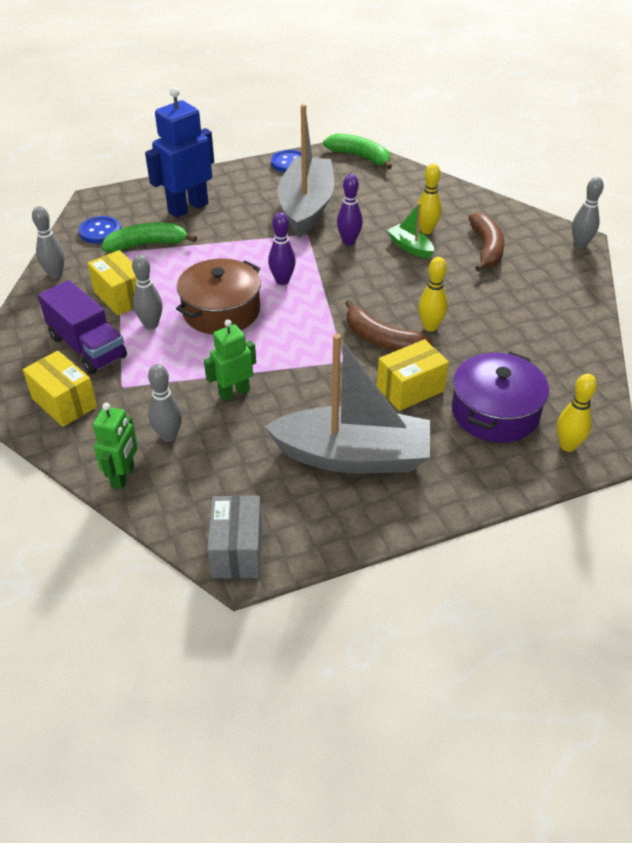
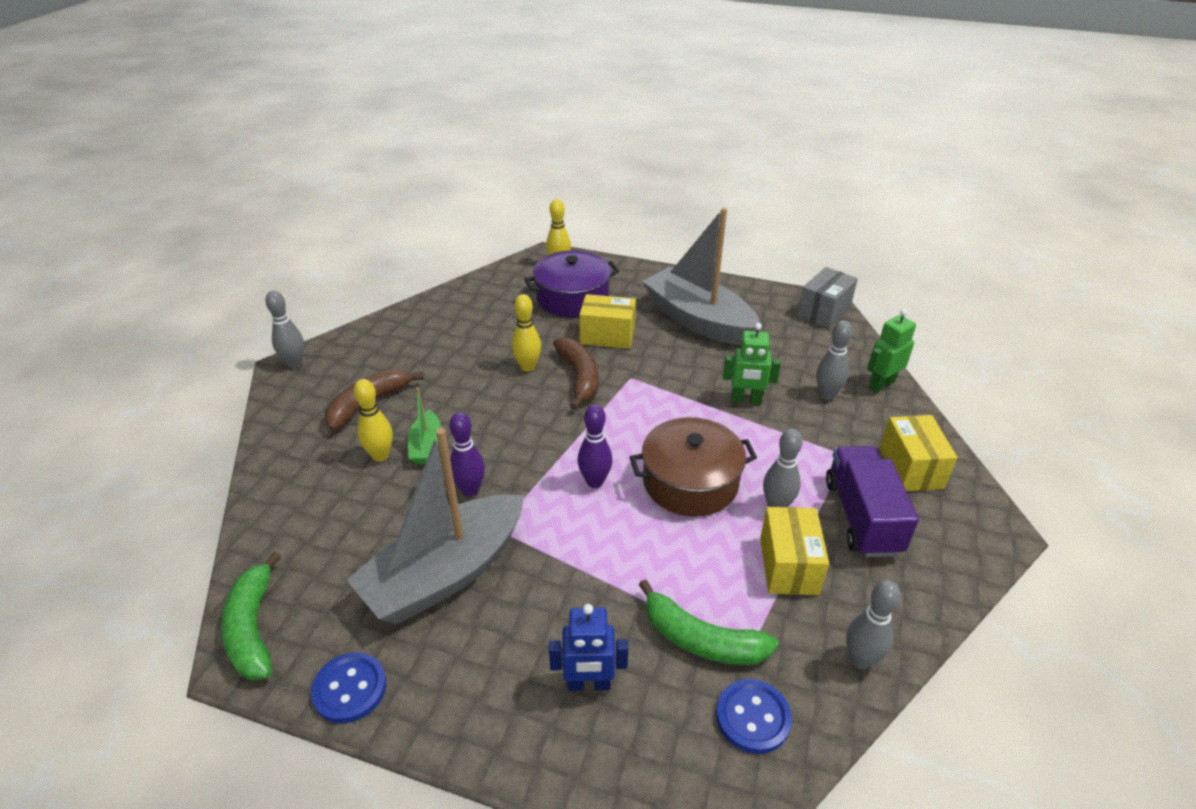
camera: 140 degrees left, 5 degrees down
(188, 208) = (589, 684): blue robot -> blue robot, size x0.59

